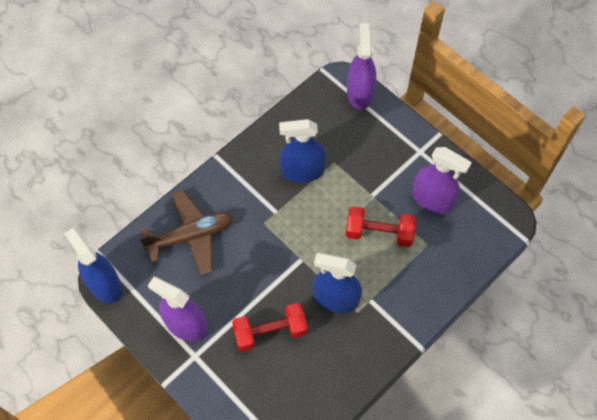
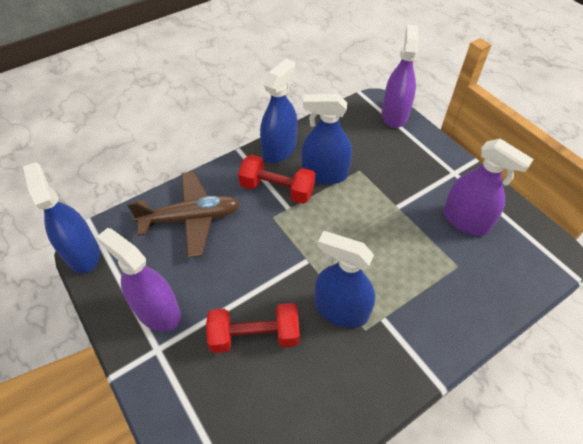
camera: 10 degrees right, 10 degrees down
(255, 150) = (279, 149): none -> blue spray bottle
(379, 233) = (401, 245): red dumbbell -> red dumbbell (277, 189)

